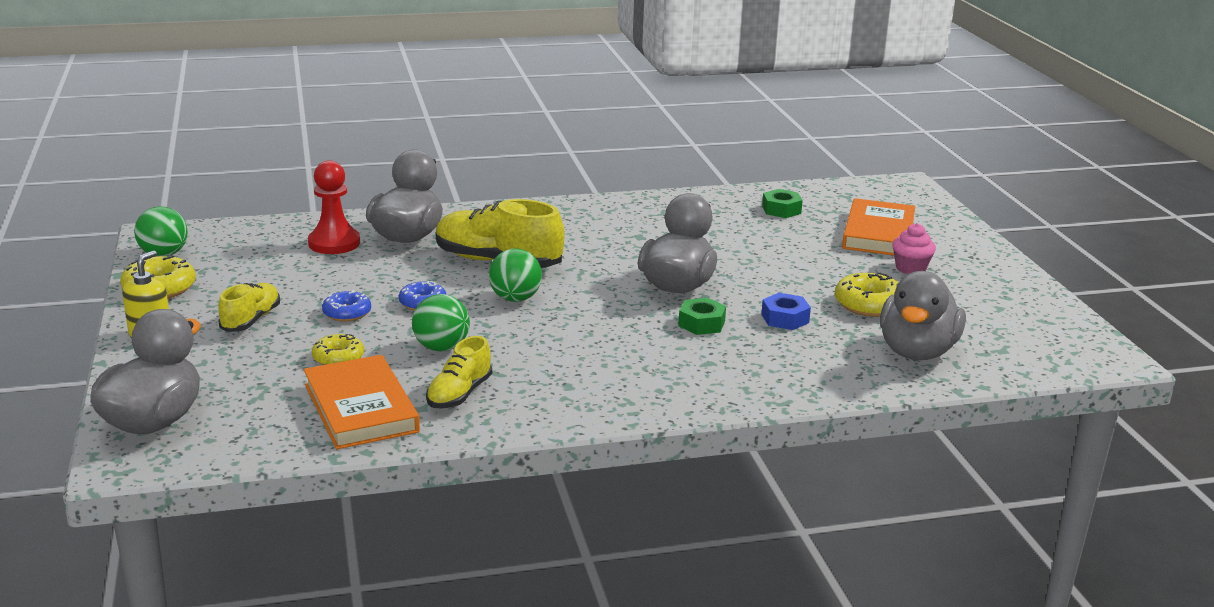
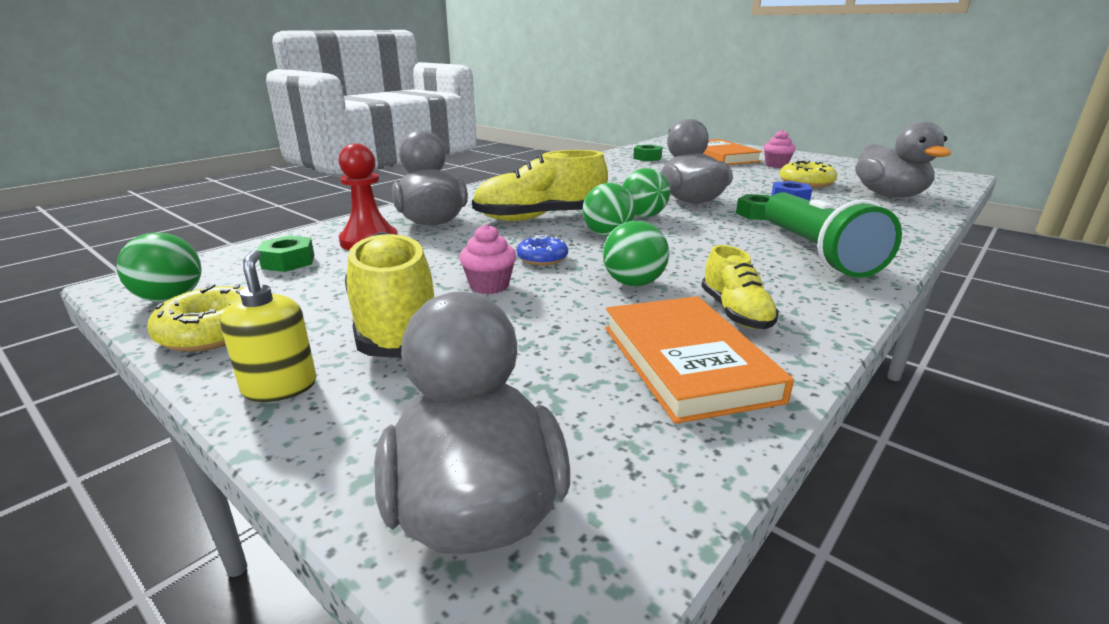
camera: 35 degrees left, 0 degrees up
(251, 320) = (395, 324): yellow shoe -> yellow shoe, size x1.75
(259, 245) = (288, 262): none -> green nut
(338, 358) = (561, 325): yellow donut -> none
(347, 313) = (489, 286): blue donut -> pink cupcake
(360, 408) = (686, 362): orange book -> orange book turned 45 degrees clockwise
(590, 289) = (643, 216): none -> green ball
(644, 378) = (815, 253): none -> green flashlight

